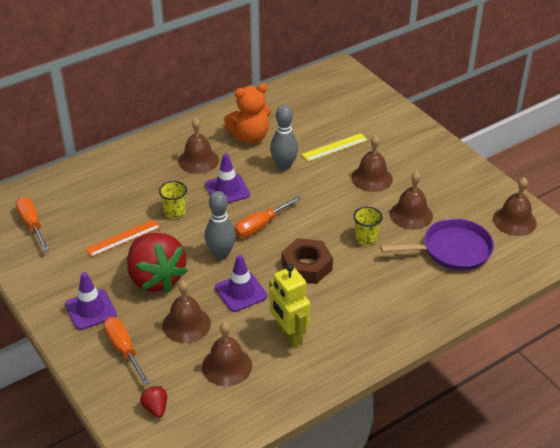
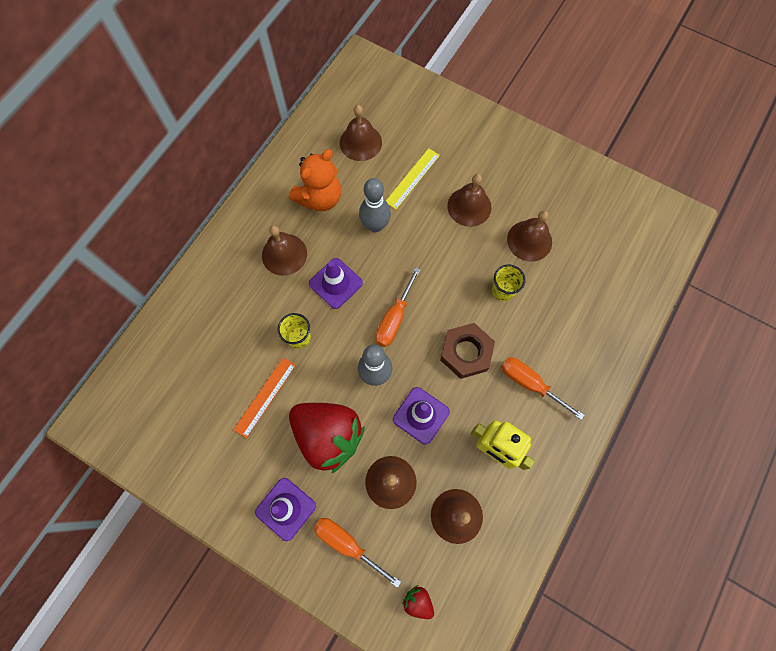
camera: 25 degrees left, 30 degrees up
(32, 225) = (157, 422): orange screwdriver -> orange screwdriver (530, 384)
(452, 250) = (588, 271): purple pan -> none
(514, 221) = (625, 208): brown bell -> brown bell (360, 142)

